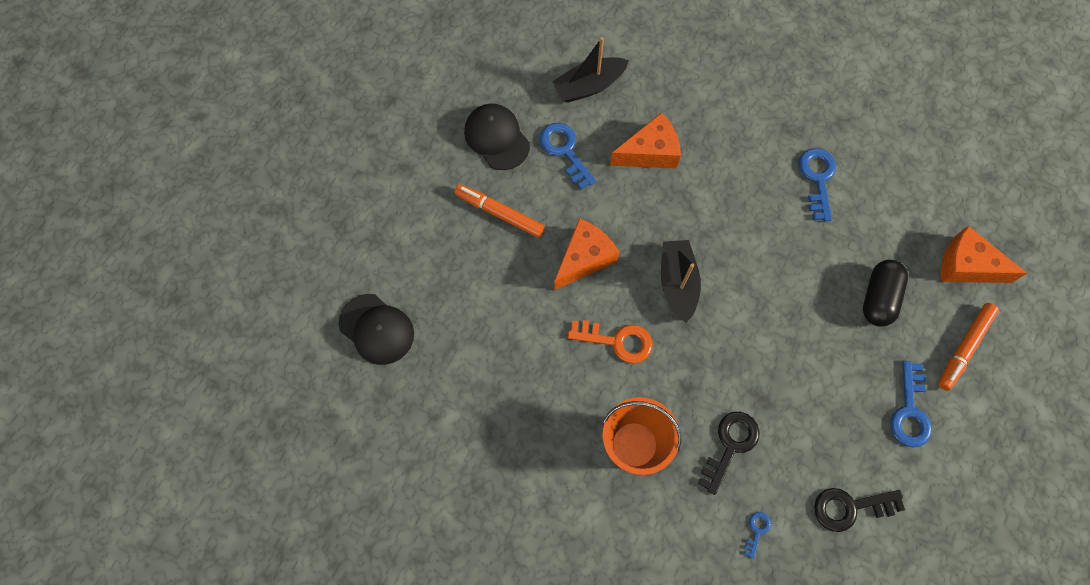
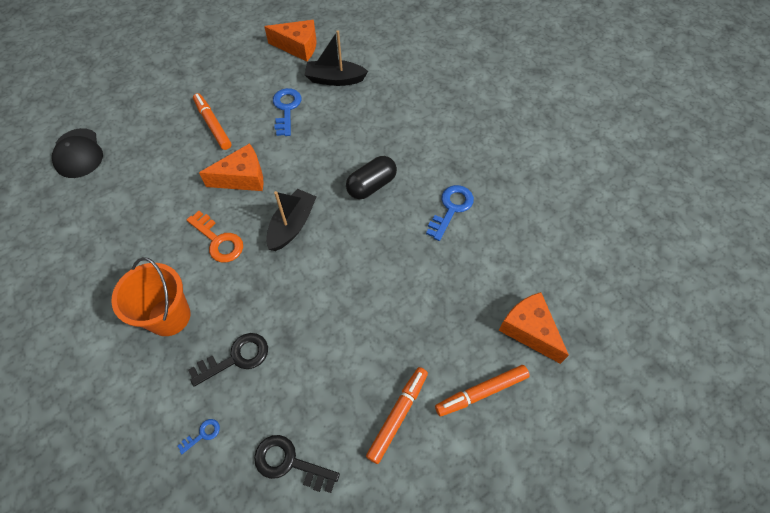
camera: 30 degrees right, 10 degrees down
(496, 138) = (250, 82): black cap -> none
(650, 152) = (342, 135): orange cheese -> orange cheese (298, 47)
(878, 298) = (436, 315): black capsule -> black capsule (371, 185)
(910, 411) = (397, 415): blue key -> orange marker

